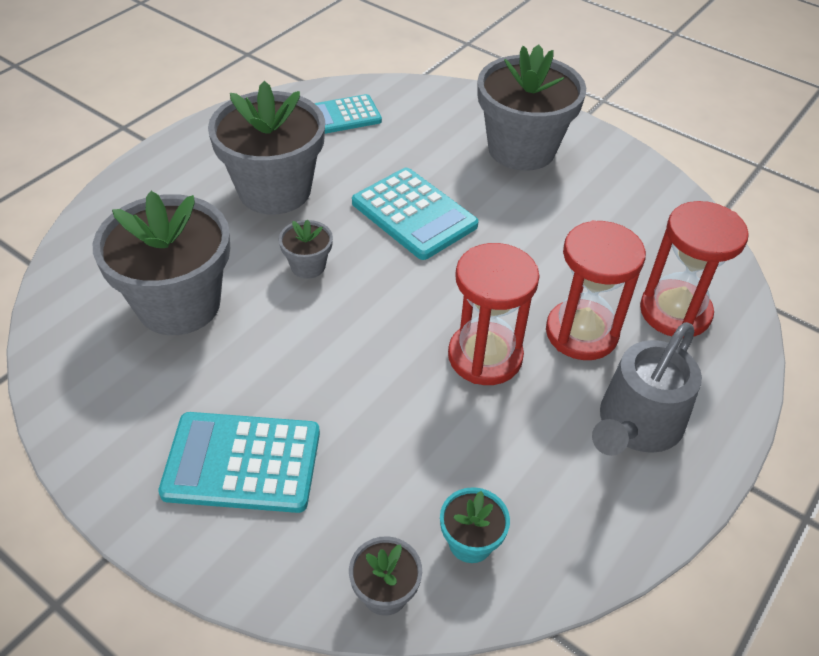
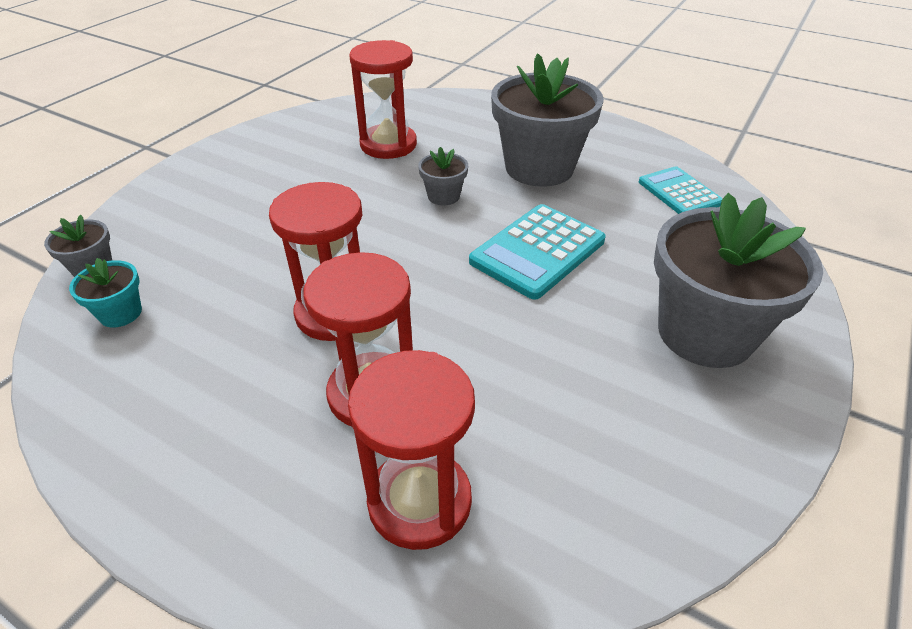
camera: 85 degrees right, 5 degrees down
(179, 304) = (388, 145): grey flower pot -> red hourglass
(242, 463) = (231, 191): turquoise calculator -> none
(636, 424) = (228, 444): grey watering can -> none

